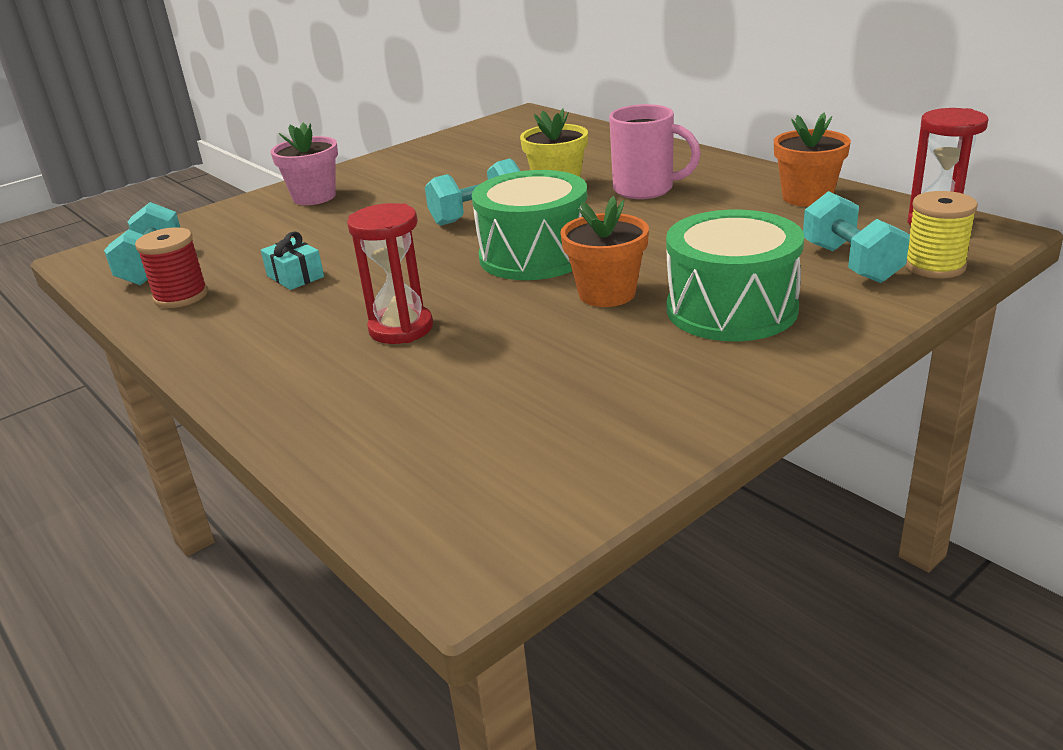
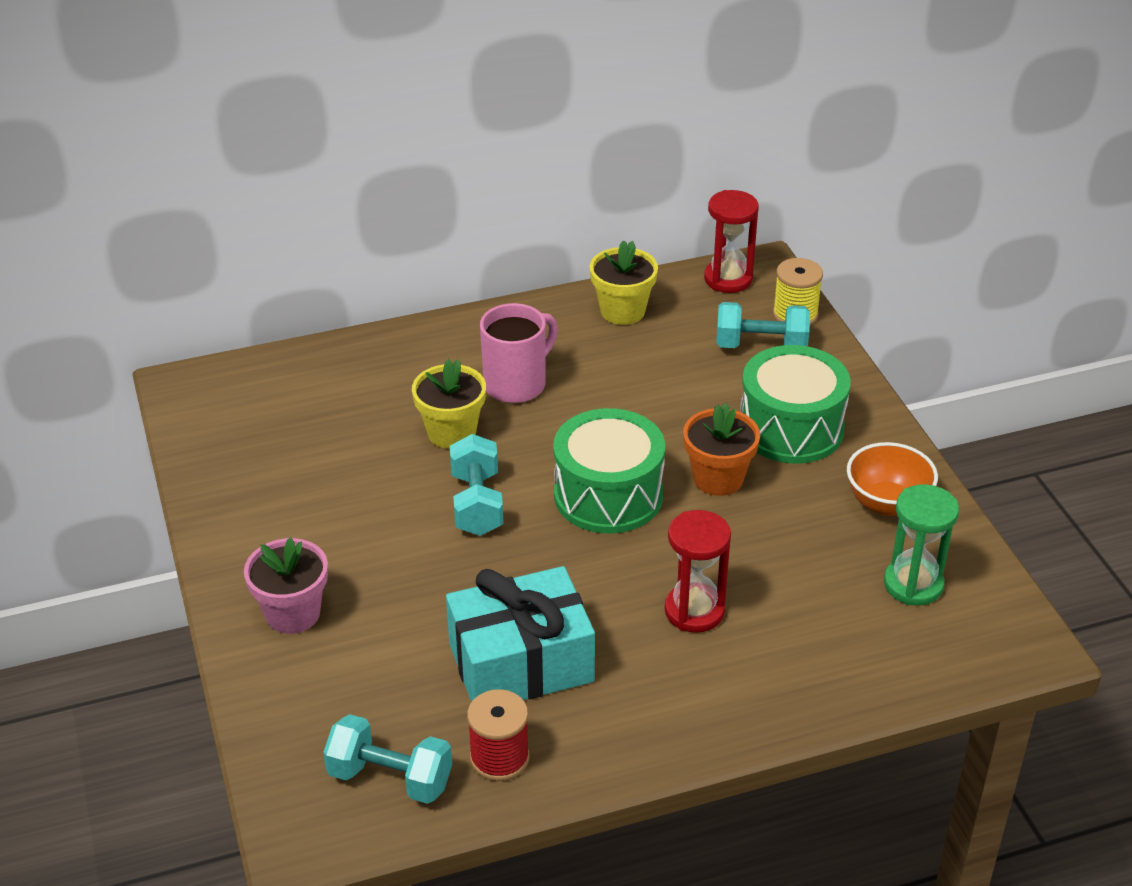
camera: 70 degrees left, 10 degrees up
(295, 276) = (521, 663): turquoise gift -> turquoise gift, size x2.29
(527, 442) = (913, 584): none -> green hourglass
(661, 392) = (887, 503): none -> orange bowl
(807, 197) = (622, 311): orange flower pot -> yellow flower pot

